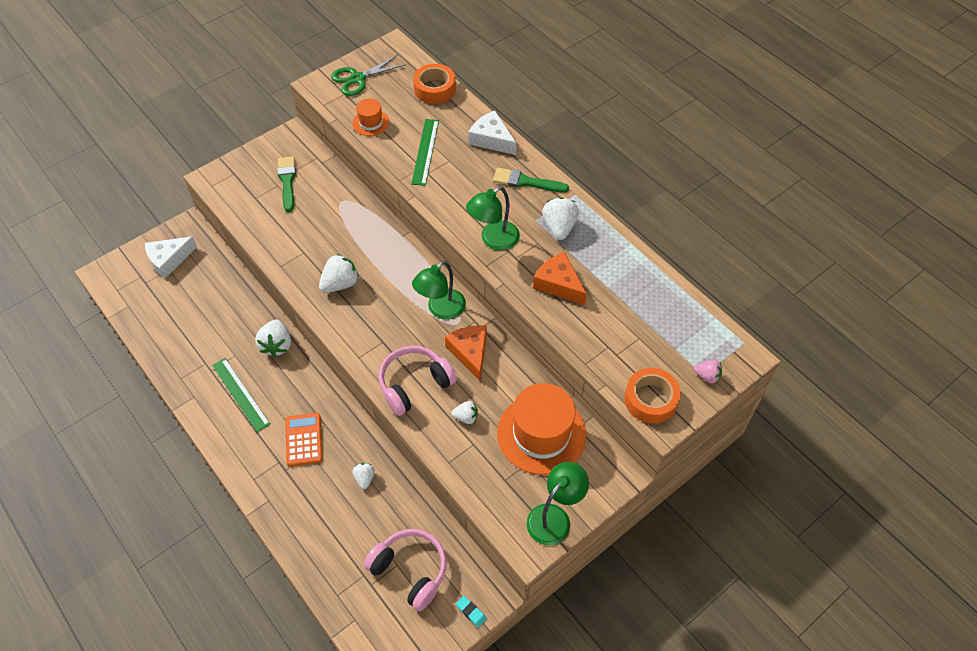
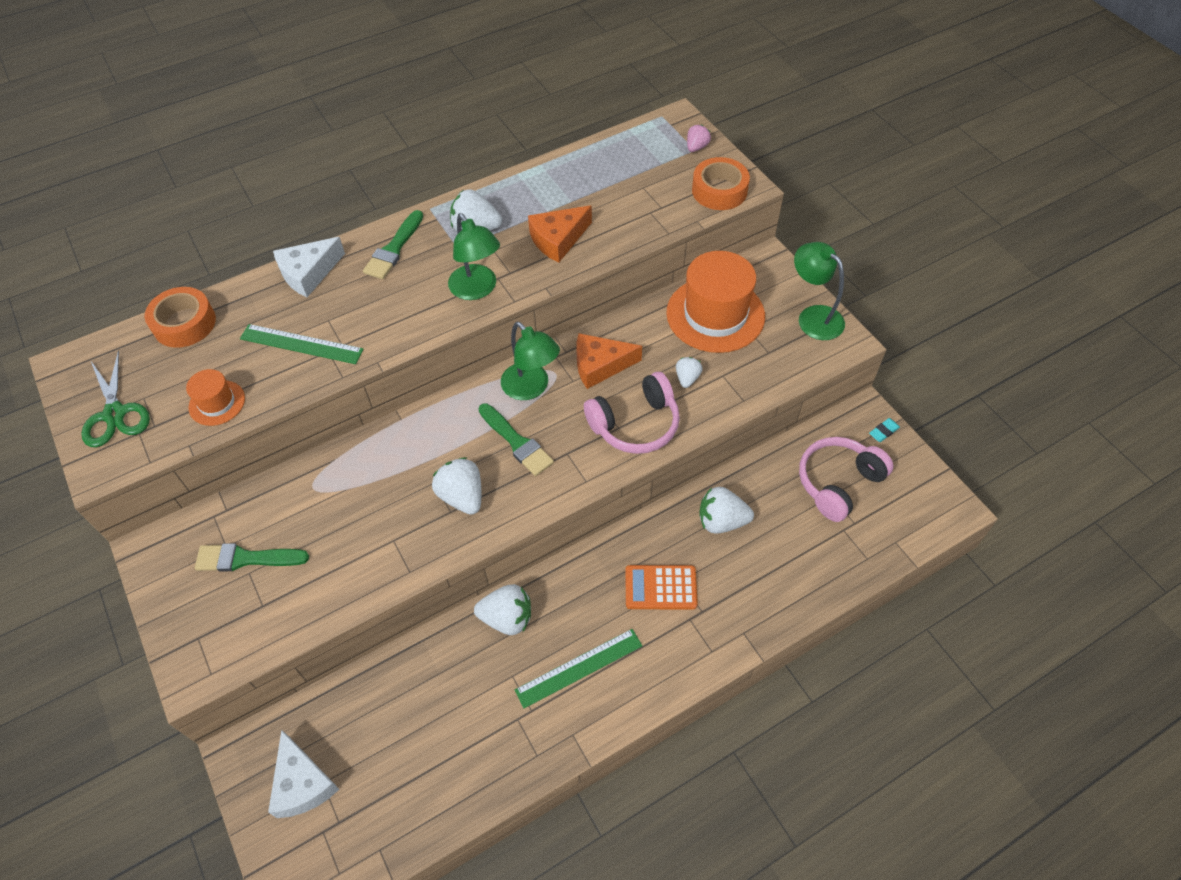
camera: 80 degrees left, 0 degrees up
(364, 478) = (721, 521): white strawberry -> white strawberry, size x1.70
(389, 308) = (517, 442): none -> green brush
(414, 384) = (635, 424): pink headphones -> pink headphones turned 90 degrees counterclockwise

